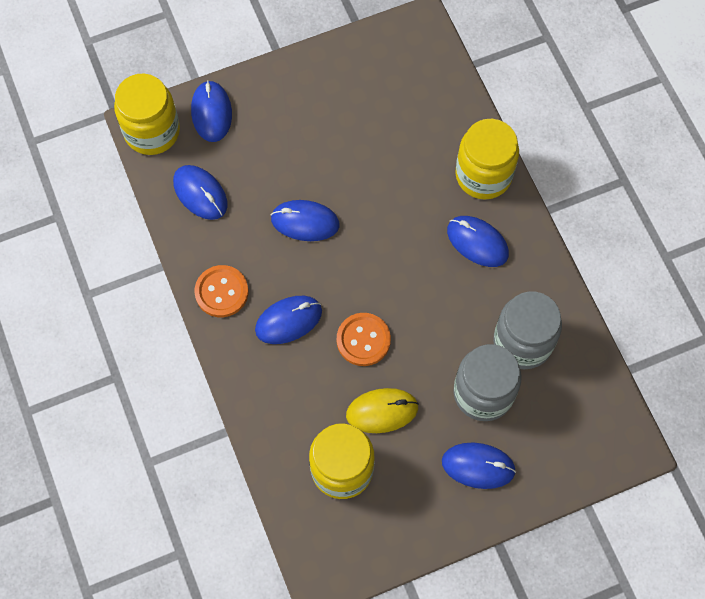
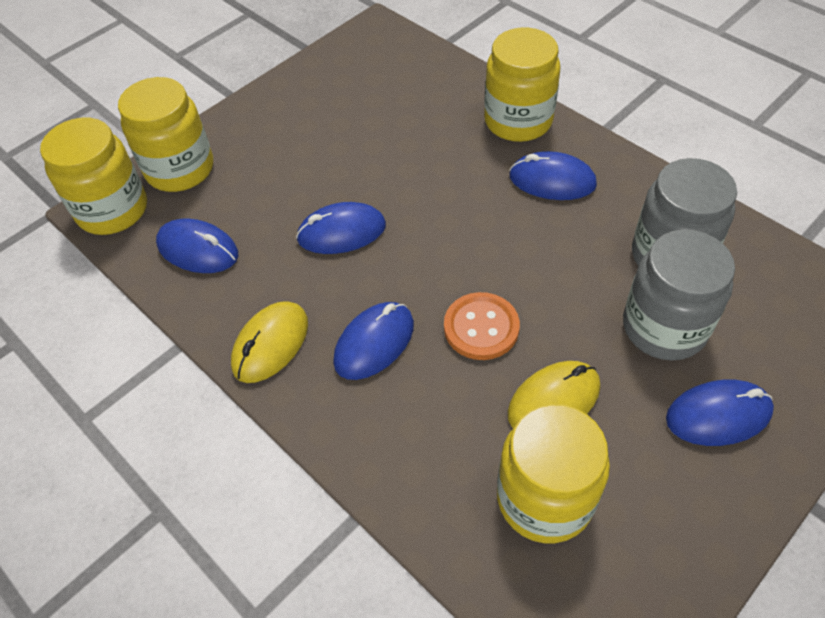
camera: 20 degrees left, 15 degrees down
(211, 113) = (180, 169): blue mouse -> yellow jar
(221, 292) = (270, 344): orange button -> yellow mouse

